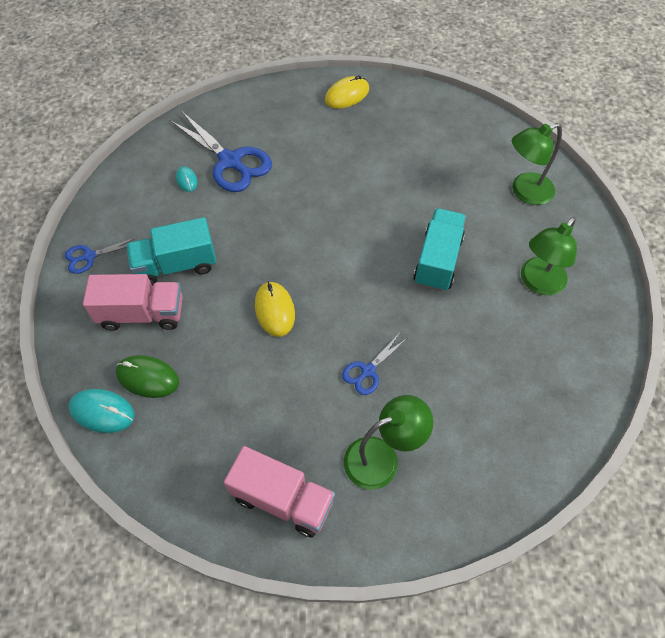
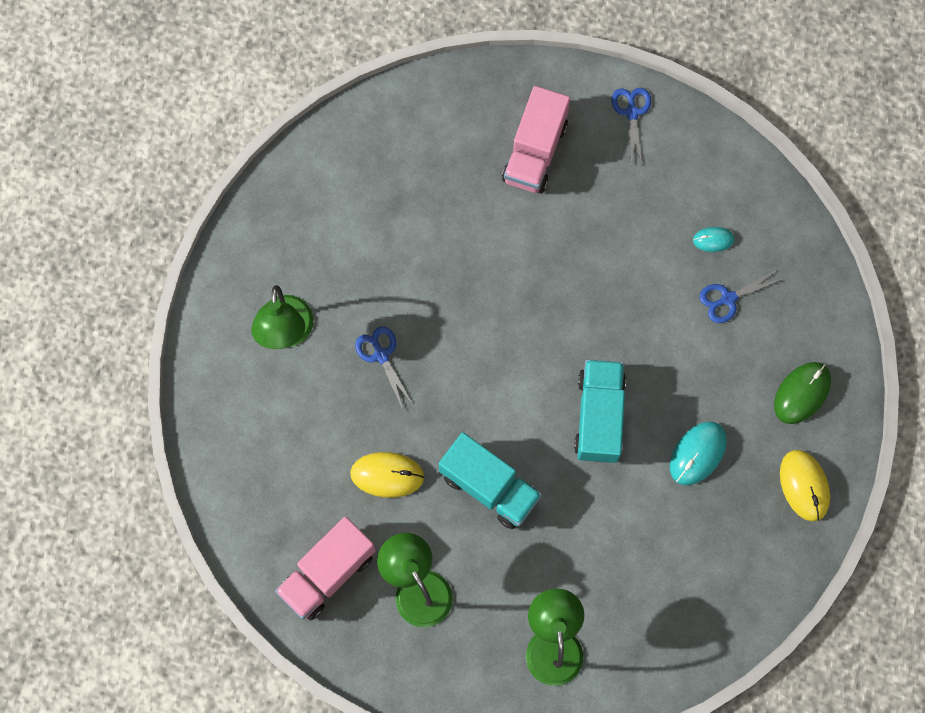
camera: 110 degrees right, 15 degrees up
(102, 411) = (434, 95): turquoise mouse -> turquoise mouse (697, 453)
(147, 377) = (456, 142): green mouse -> green mouse (802, 393)
(176, 265) = (587, 200): turquoise truck -> turquoise truck (599, 417)
(230, 161) = (728, 298): blue scissors -> blue scissors, size x0.52
(274, 310) = (489, 286): yellow mouse -> yellow mouse (387, 475)
(282, 499) = (284, 232): pink truck -> pink truck (328, 573)

